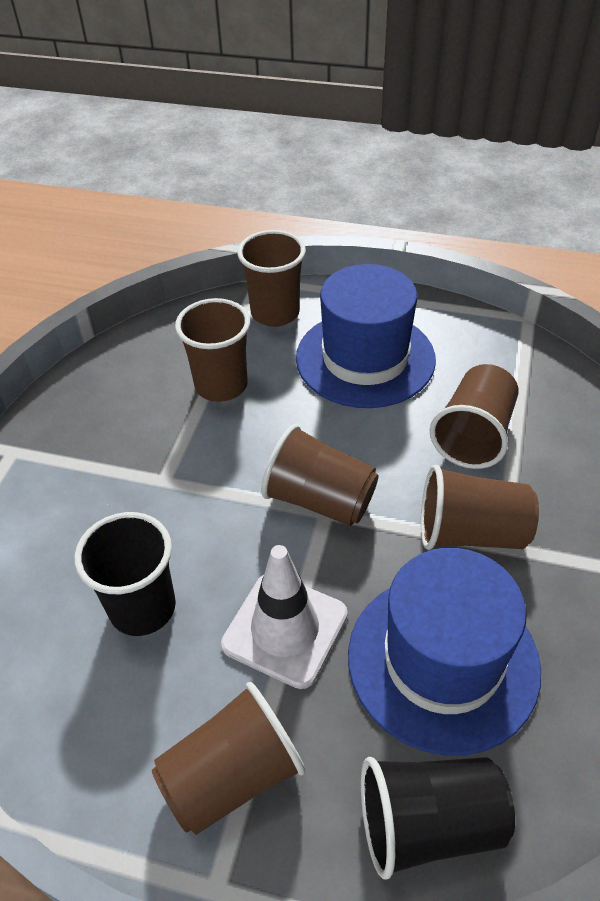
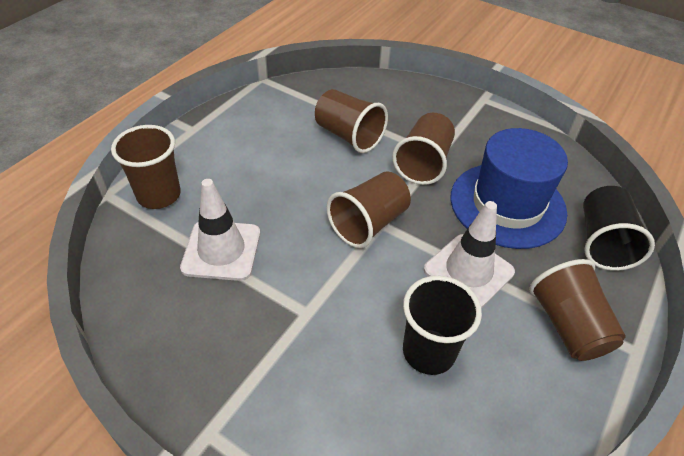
camera: 75 degrees left, 0 degrees up
(221, 385) = (221, 250): brown cup -> white traffic cone
(365, 358) = (247, 161): blue hat -> none

